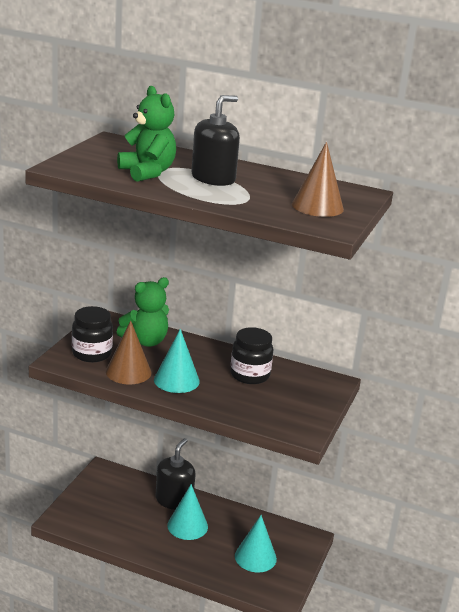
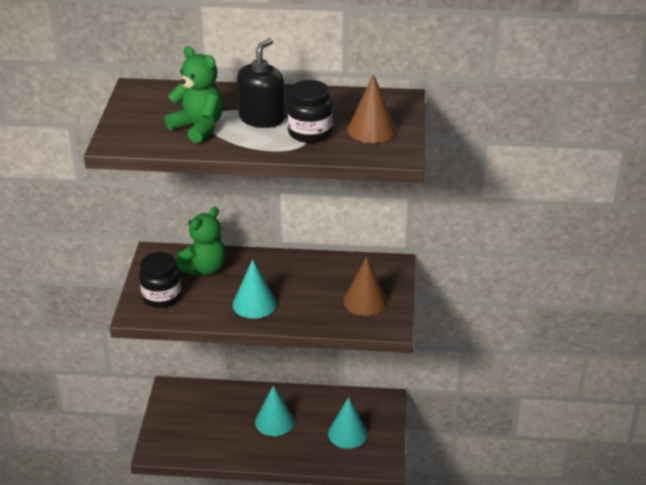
camera: 15 degrees left, 10 degrees up
(128, 372) = (206, 307): brown cone -> brown cone (365, 301)
(174, 500) = (250, 399): black soap dispenser -> none
(250, 375) = (317, 279): black jar -> black jar (310, 133)

